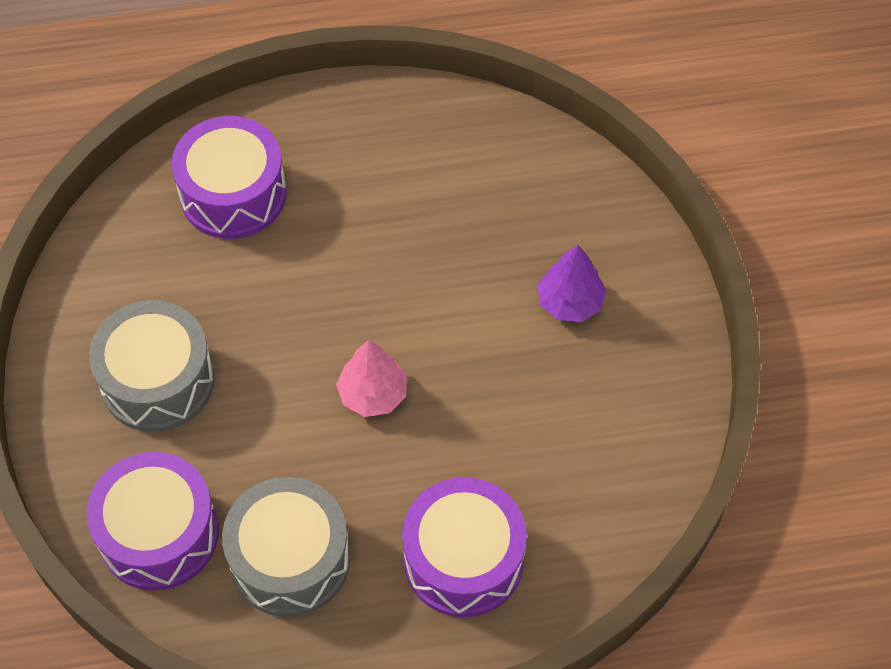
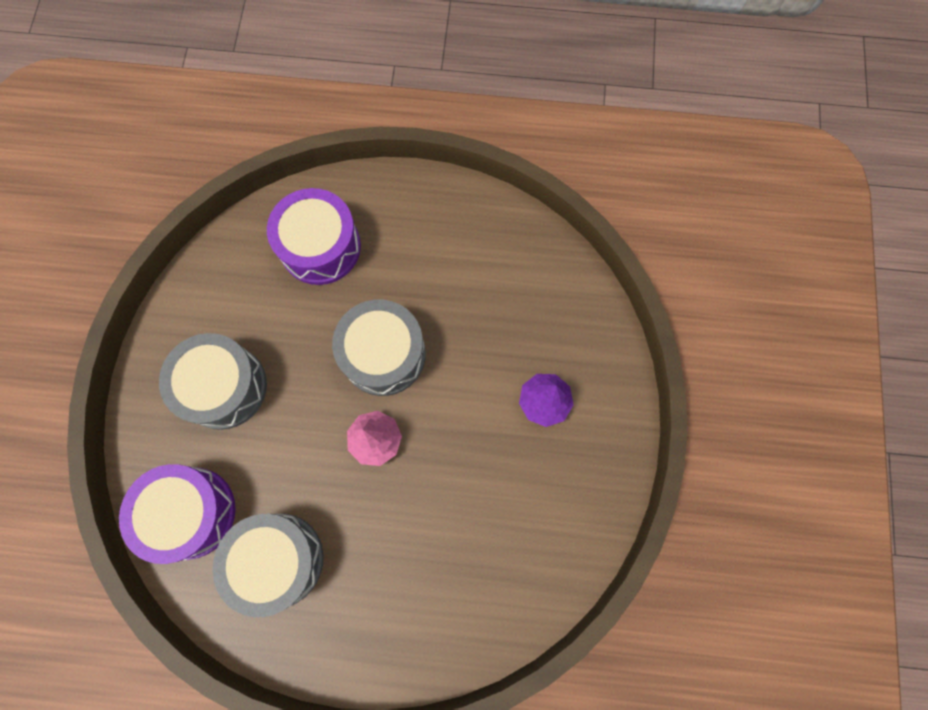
camera: 15 degrees right, 15 degrees up
(352, 296) = (383, 354): none -> grey drum
(463, 559) = (404, 596): purple drum -> none

